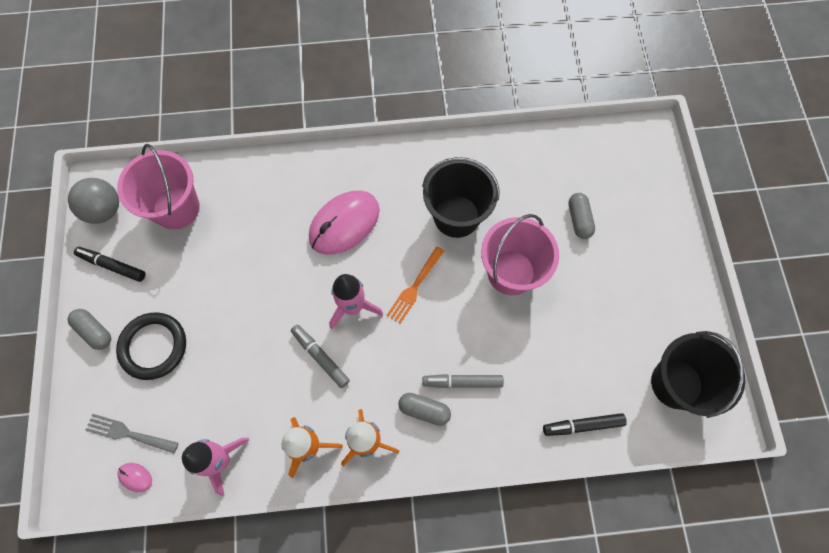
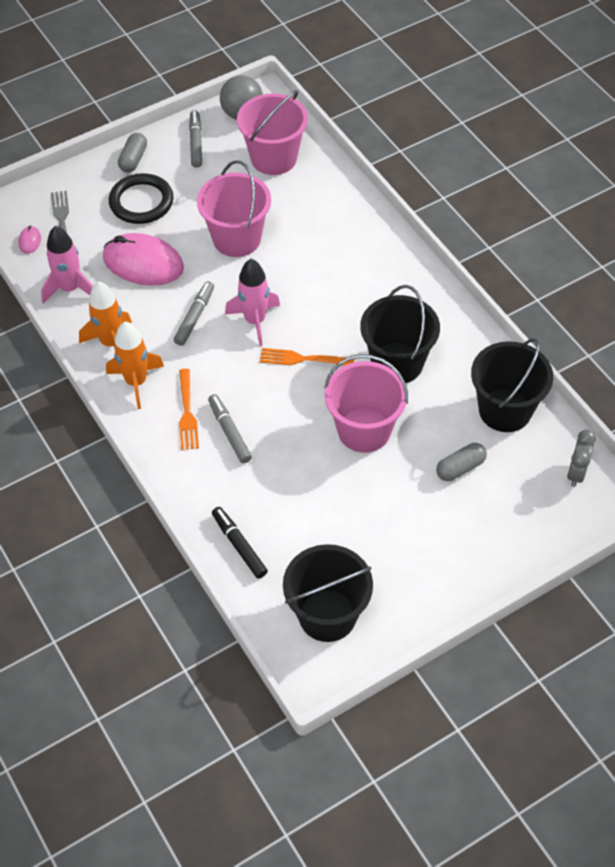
camera: 65 degrees right, 15 degrees down
(112, 266) = (196, 143): black marker -> grey marker
(251, 281) = (237, 238): none -> pink bucket
(344, 224) = (333, 280): pink mouse -> pink mouse (143, 263)
(424, 410) = (187, 413): grey capsule -> orange fork
(539, 162) = (505, 410): none -> black bucket
(617, 144) = (576, 473): none -> grey clock

